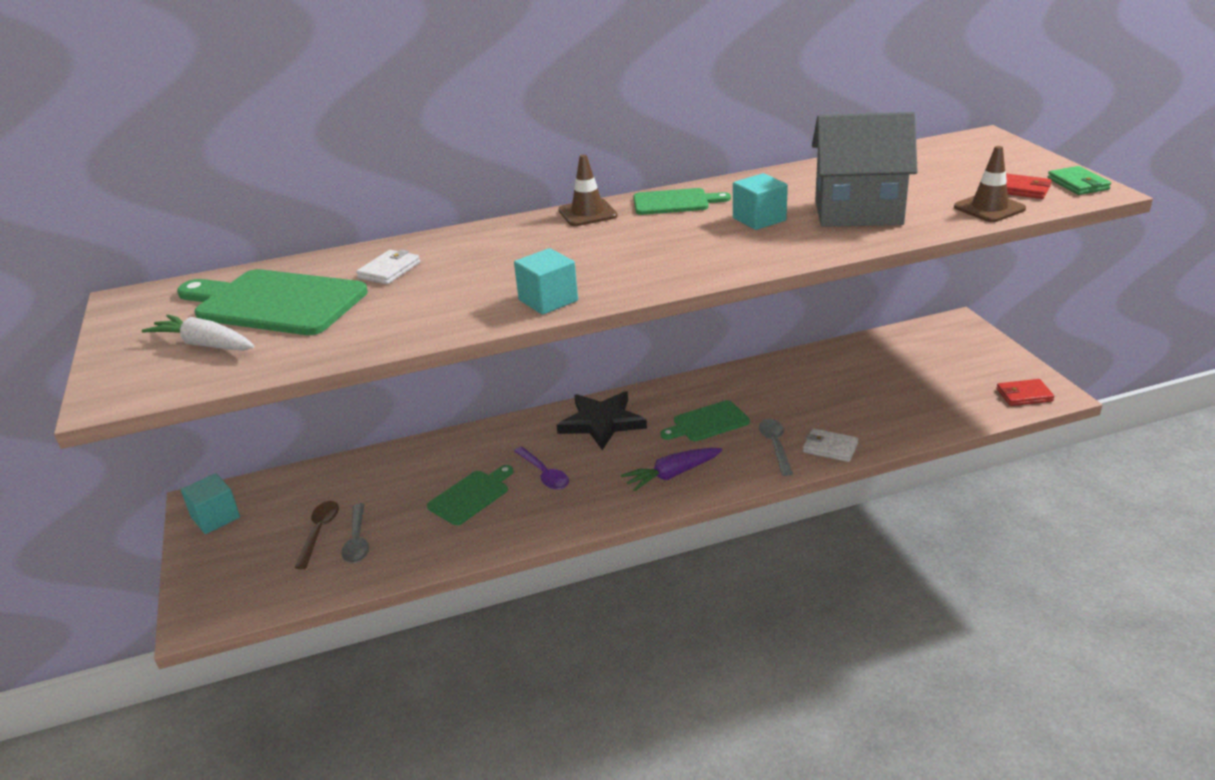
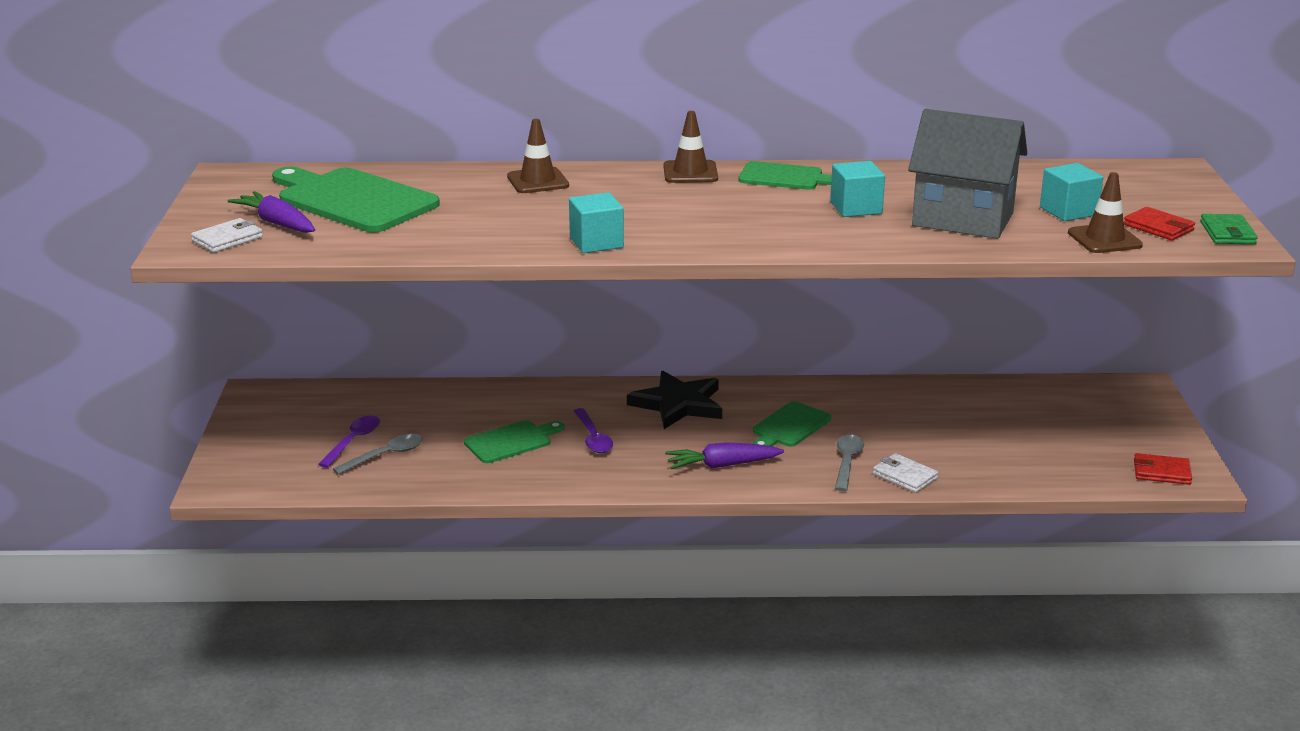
camera: 15 degrees right, 5 degrees down
(205, 345) = (277, 223): white carrot -> purple carrot
(215, 517) = (264, 409): turquoise cube -> turquoise cube (1068, 211)
(319, 532) = (353, 441): brown spoon -> purple spoon
(357, 540) = (385, 456): grey spoon -> grey spoon turned 135 degrees counterclockwise
(389, 270) = (469, 191): white wallet -> white wallet (227, 239)
(451, 248) = (538, 181): none -> brown traffic cone
(707, 422) = (789, 427): green cutting board -> green cutting board turned 45 degrees counterclockwise

